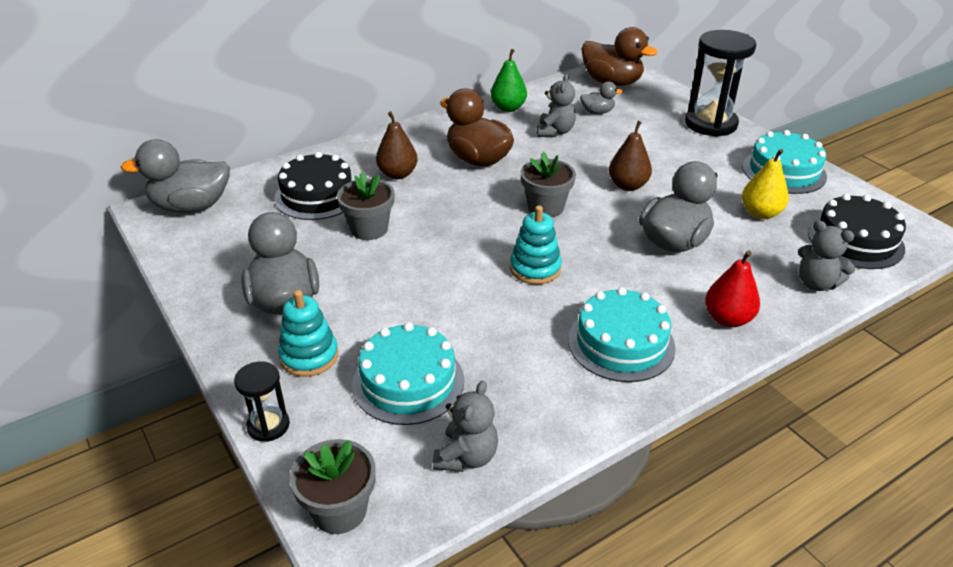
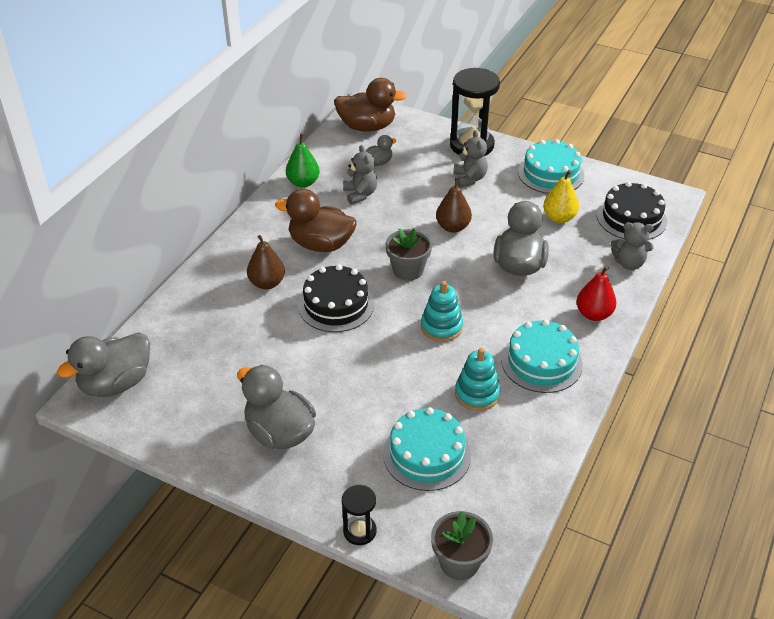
camera: 30 degrees left, 5 degrees up
(309, 356) = (340, 467): turquoise stacking toy -> turquoise stacking toy (477, 394)
(317, 195) = (217, 329): black cake -> black cake (336, 304)
(369, 229) = (289, 343): grey flower pot -> none
(466, 457) = (507, 488): grey teddy bear -> grey teddy bear (469, 179)

